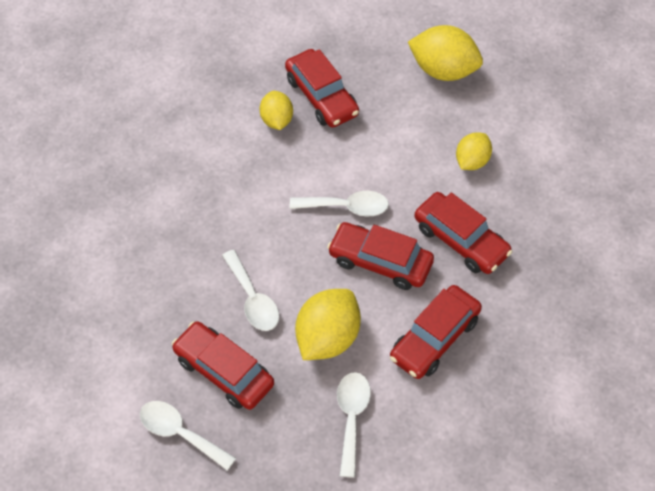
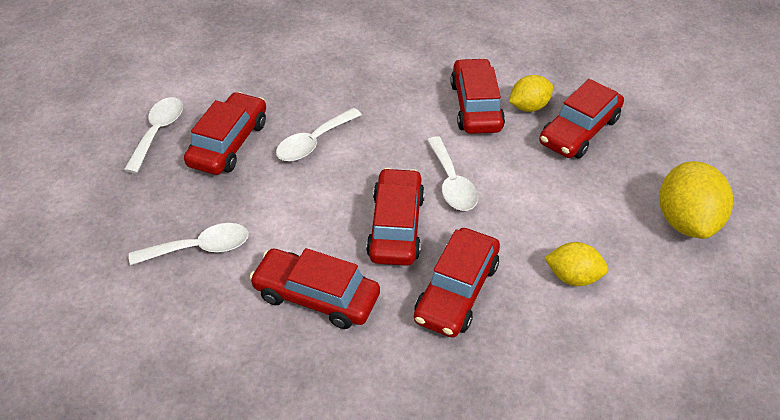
camera: 70 degrees right, 10 degrees down
(259, 158) = (476, 106): none -> red car
(328, 338) = (288, 207): yellow lemon -> none

